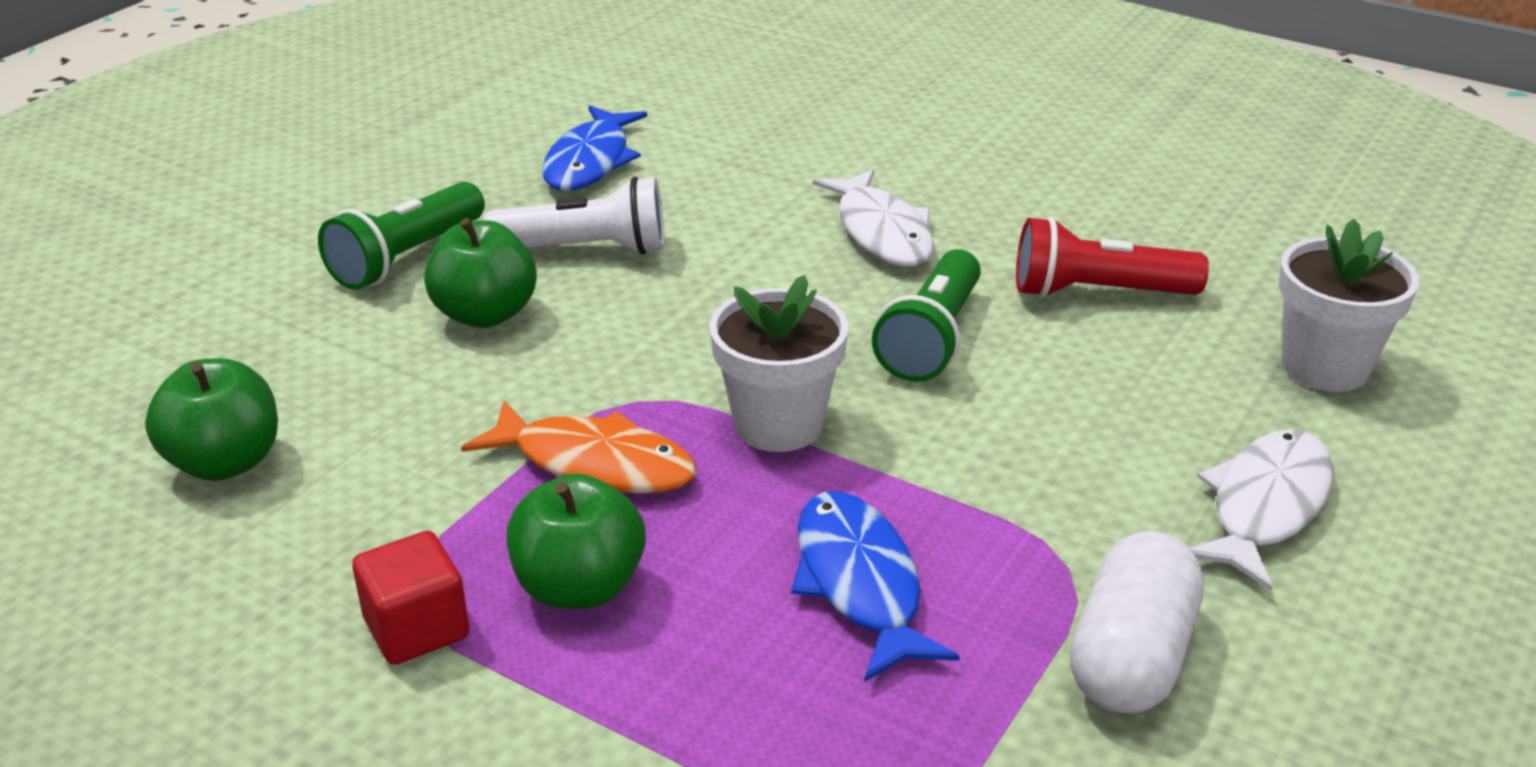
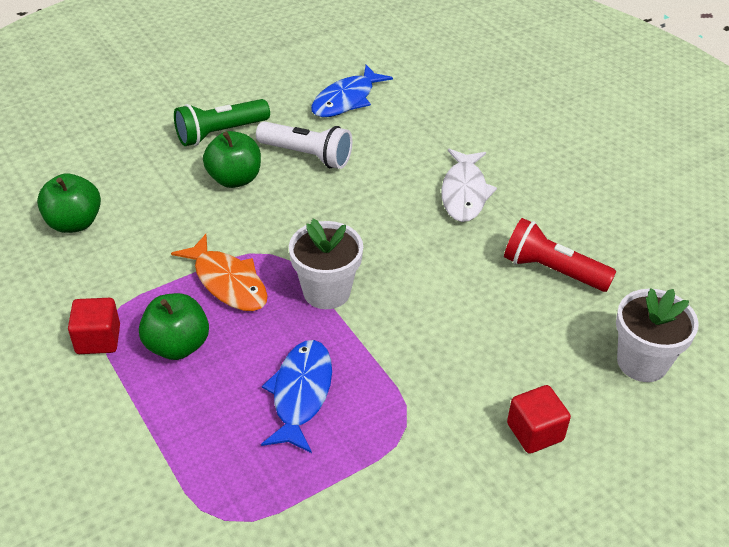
camera: 25 degrees right, 10 degrees up
(931, 339) = (440, 269): green flashlight -> none
(1131, 657) = (397, 485): white capsule -> none
(1265, 507) = (535, 432): white fish -> red cube

